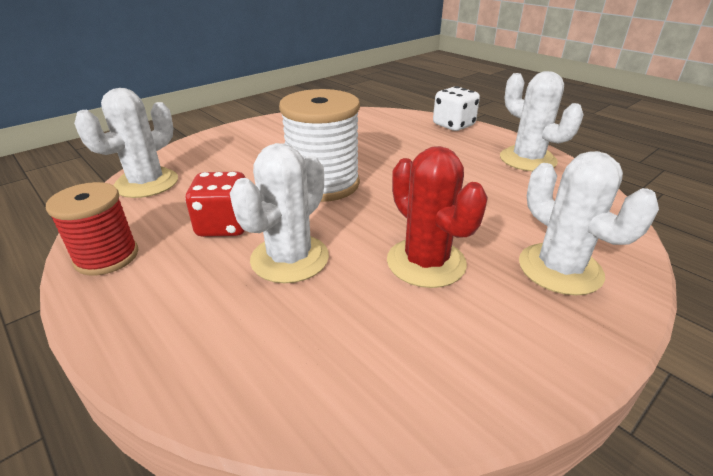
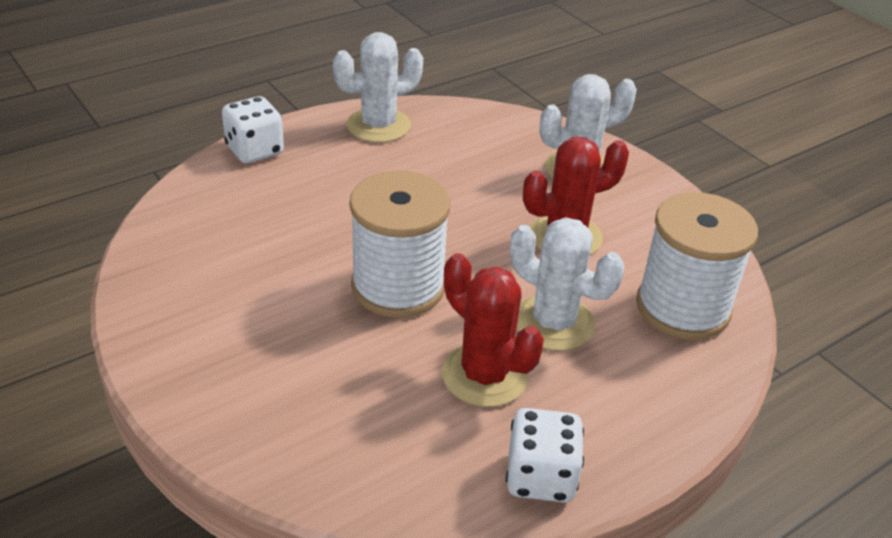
camera: 85 degrees left, 5 degrees up
(107, 257) = (540, 477): red spool -> white dice
(146, 183) = (349, 471): white cactus -> none
(224, 226) = (485, 375): red dice -> red cactus
(327, 358) = (682, 308): none -> white spool

